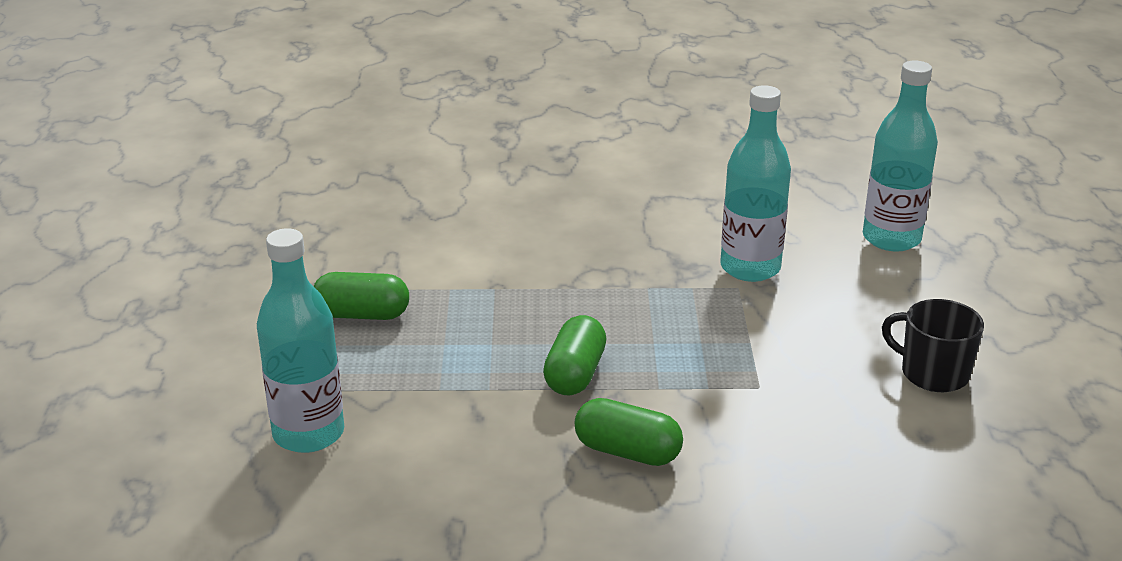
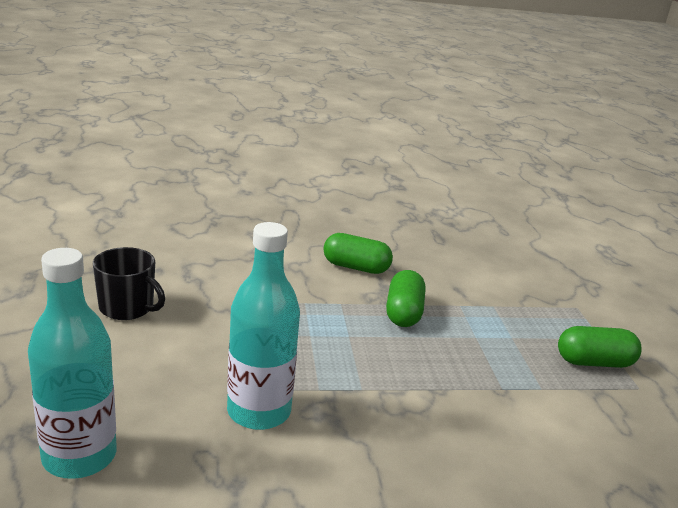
camera: 170 degrees right, 5 degrees down
(308, 433) = (554, 282): turquoise bottle -> none

